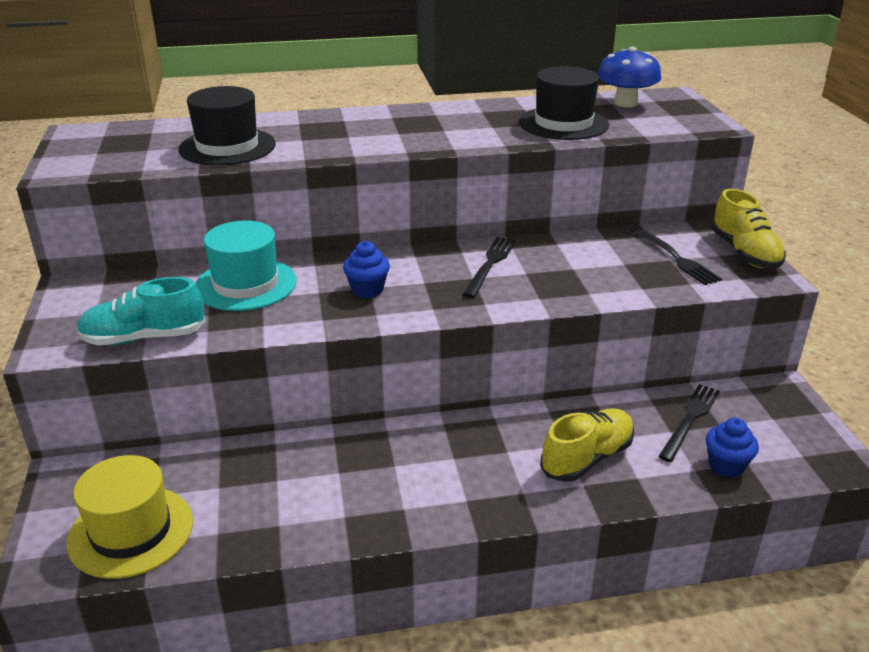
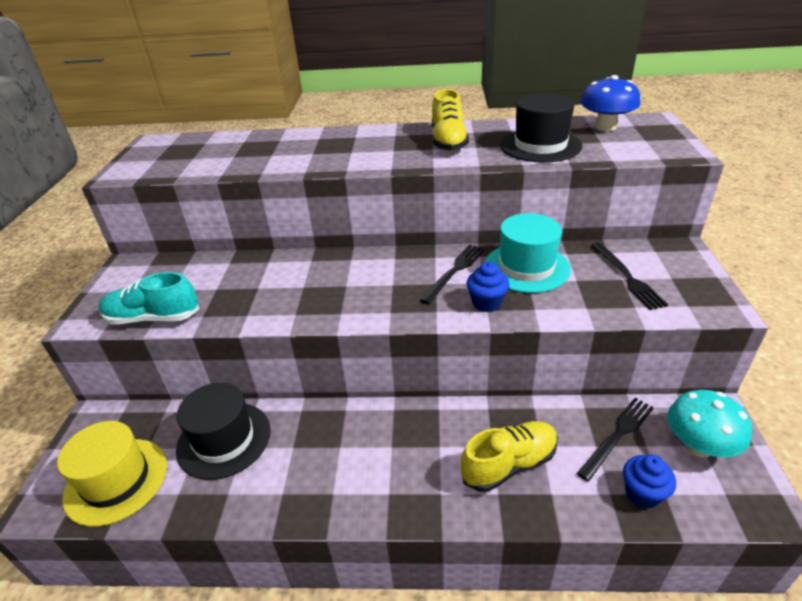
camera: 15 degrees right, 5 degrees up
(227, 147) = (252, 158): black hat -> black hat (224, 439)
(246, 284) = (251, 274): turquoise hat -> turquoise hat (526, 267)
(367, 290) = (343, 288): blue cupcake -> blue cupcake (486, 303)
(744, 253) = (698, 277): yellow shoe -> yellow shoe (448, 141)
(770, 419) = (698, 445): none -> turquoise mushroom

